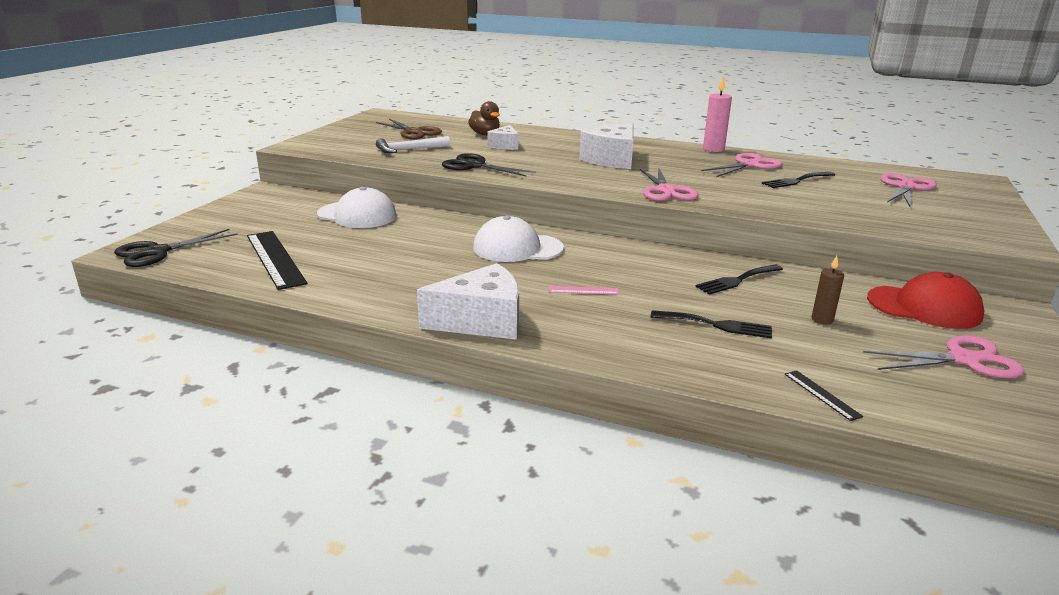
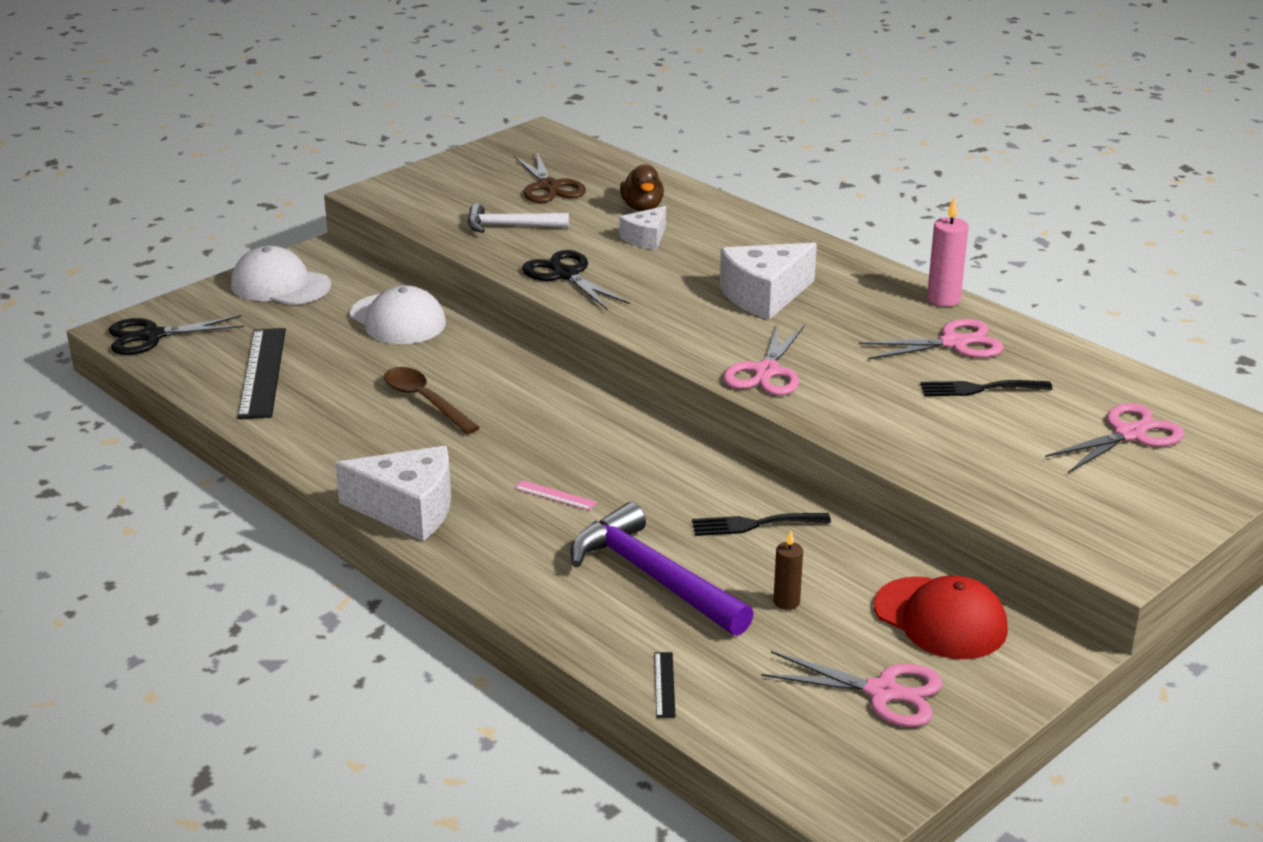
camera: 25 degrees right, 5 degrees up
(424, 254) = (425, 401): none -> brown spoon
(517, 248) = (540, 415): white cap -> white cap (280, 285)
(716, 325) = (654, 577): black fork -> purple hammer

